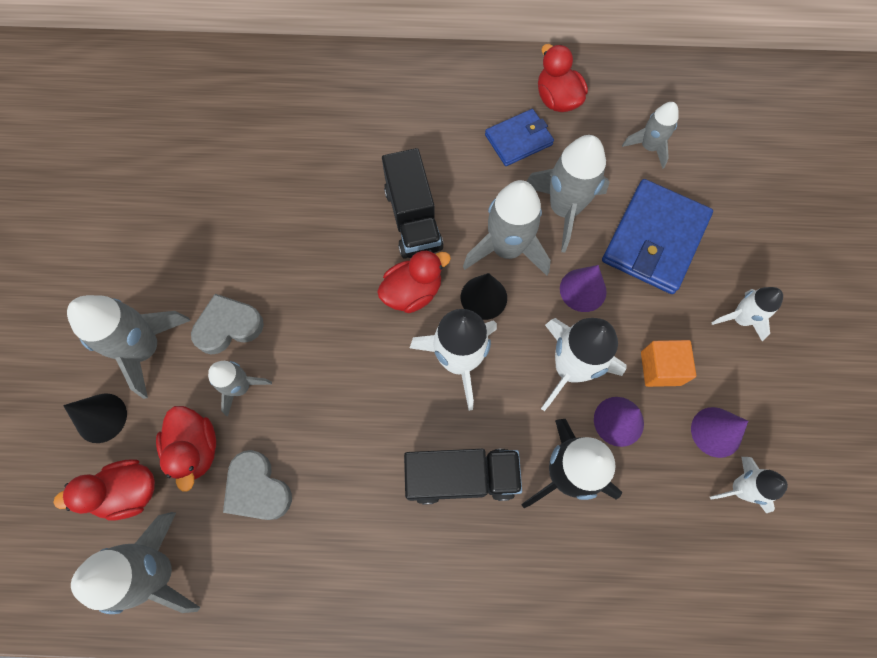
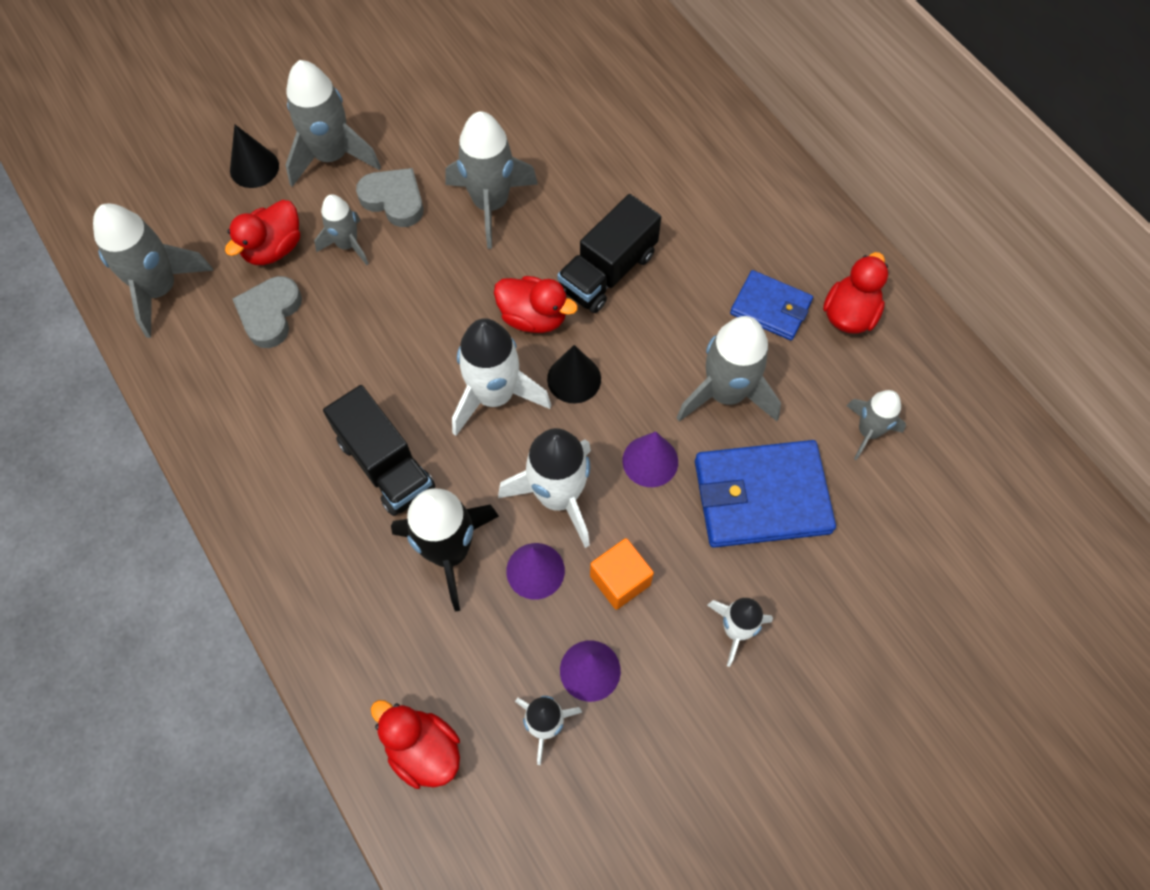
camera: 55 degrees right, 5 degrees down
(129, 492) = (208, 227): red duck -> red duck (423, 749)
(507, 249) = (640, 368): grey rocket -> grey rocket (491, 204)

